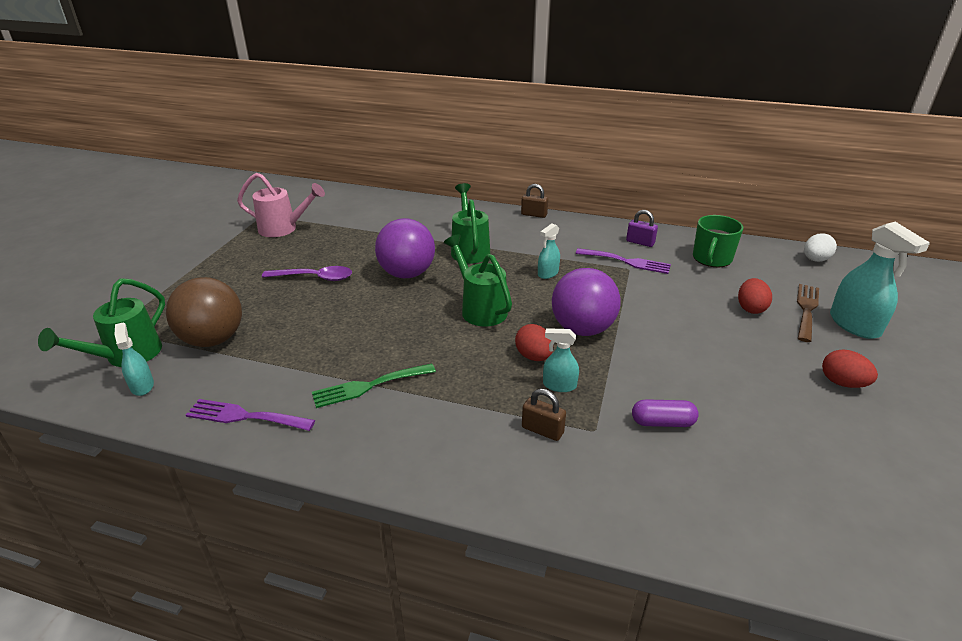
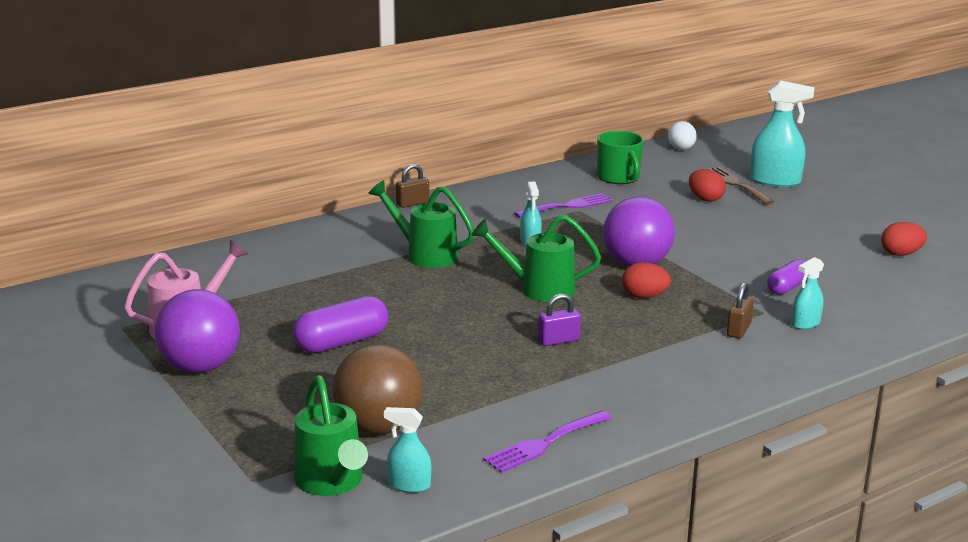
camera: 50 degrees left, 10 degrees down
(314, 278) = (342, 342): purple spoon -> purple capsule
(369, 386) = (582, 375): green fork -> none
(407, 274) = (419, 297): purple ball -> purple ball (200, 367)
(542, 430) = (738, 330): brown padlock -> brown padlock turned 45 degrees counterclockwise
(559, 385) = (695, 302): turquoise spray bottle -> turquoise spray bottle (805, 323)
(640, 242) = (546, 188): purple padlock -> purple padlock (558, 340)
(842, 383) = (826, 217): red egg -> red egg (901, 254)

